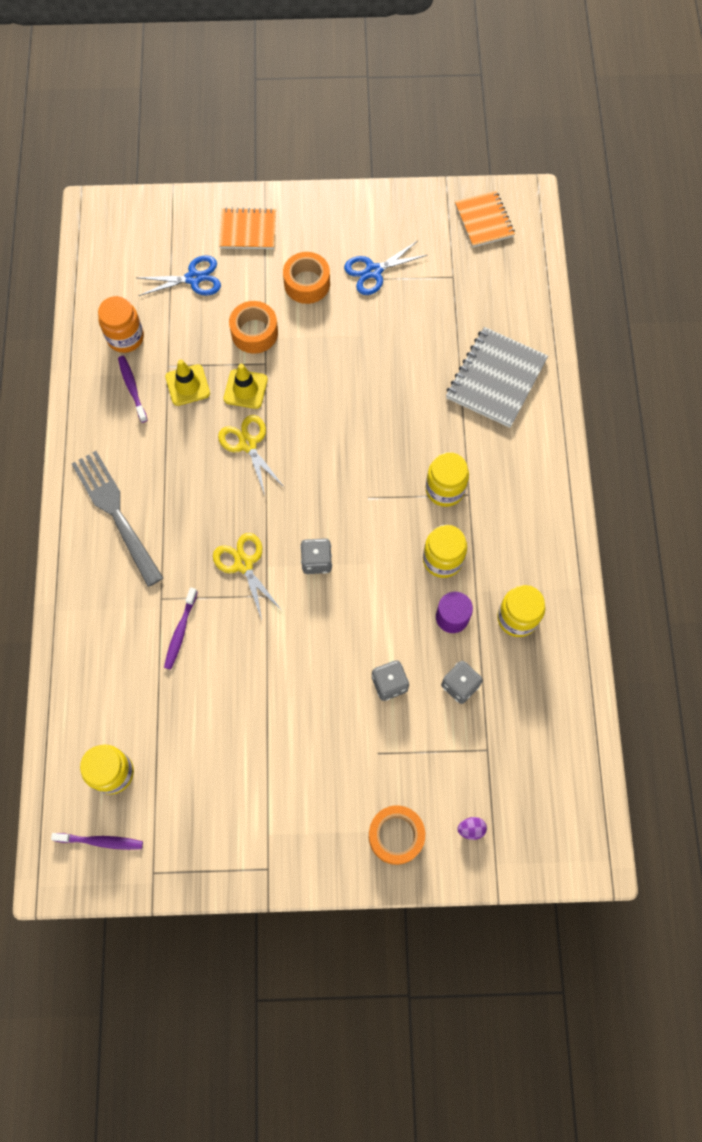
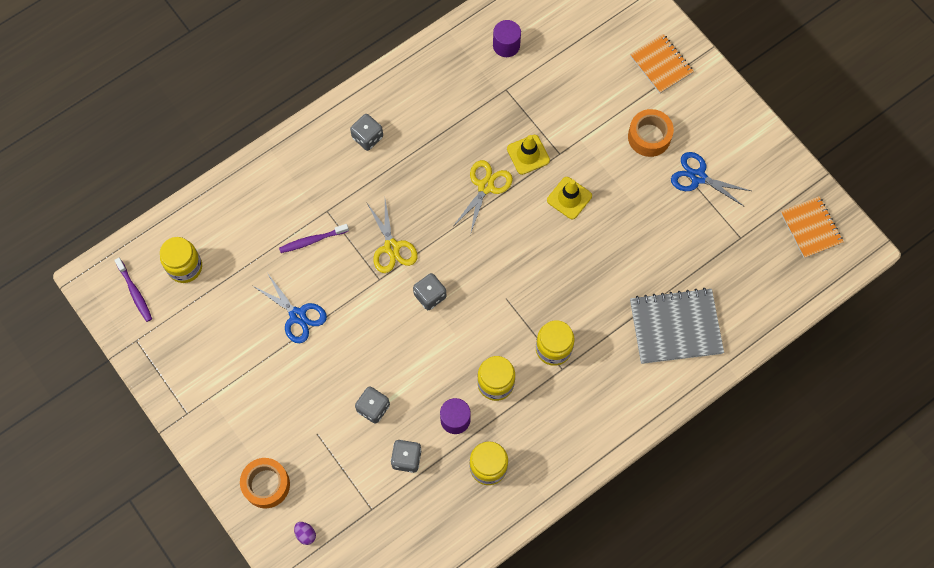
camera: 55 degrees right, 0 degrees up
(116, 514) = (367, 137): grey fork -> grey dice
(125, 337) = (506, 45): orange jar -> purple cylinder
(132, 388) = (470, 78): purple toothbrush -> none
(187, 385) = (501, 113): yellow traffic cone -> yellow traffic cone (569, 198)
(194, 278) = (590, 56): blue scissors -> blue scissors (297, 316)
(243, 564) = (392, 247): yellow scissors -> yellow scissors turned 135 degrees clockwise
(254, 332) = (579, 129): orange tape -> none
(484, 220) = (811, 228): orange notebook -> orange notebook turned 60 degrees counterclockwise

